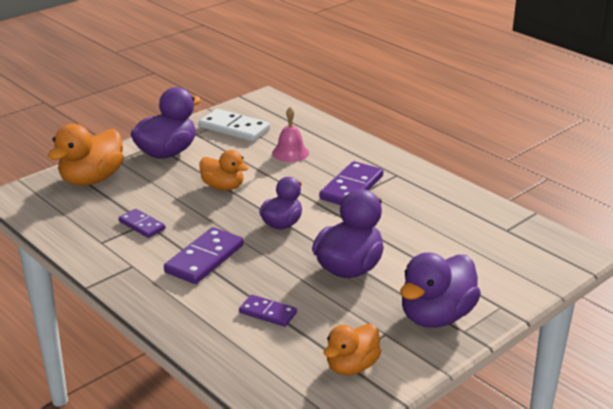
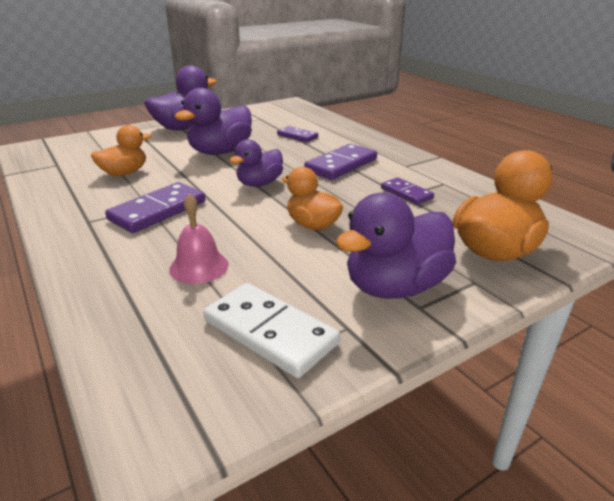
camera: 170 degrees left, 0 degrees up
(352, 366) = (255, 116): orange duck -> orange duck (124, 173)

